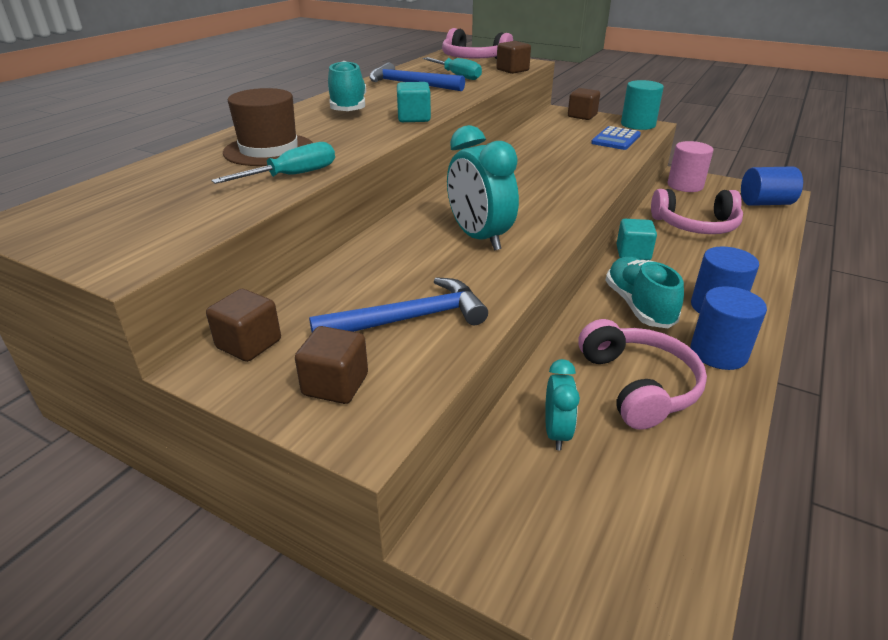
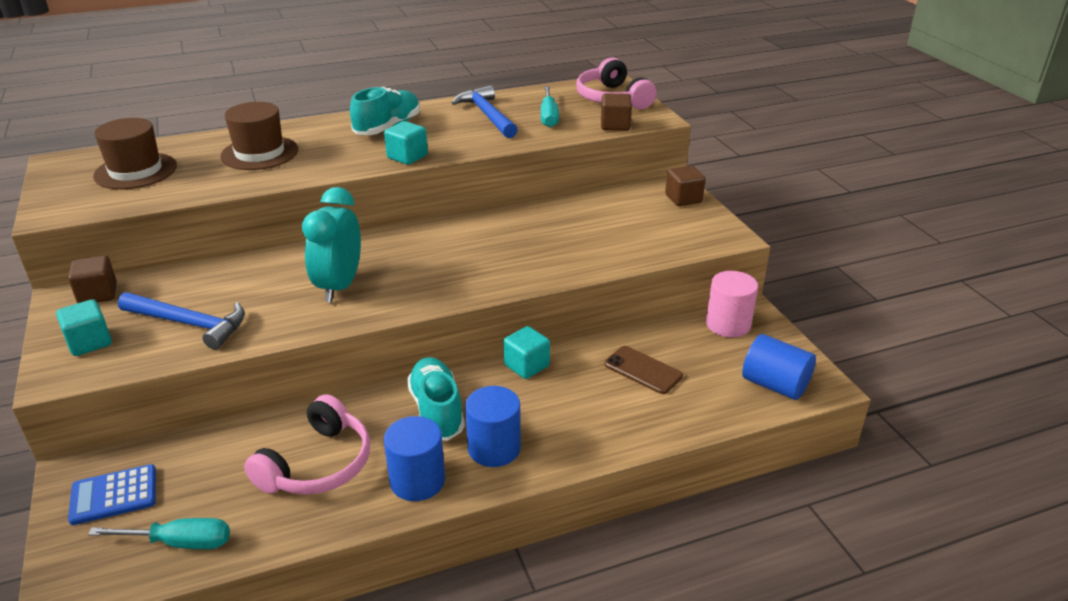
camera: 40 degrees right, 0 degrees up
(154, 199) = (135, 171): none -> brown hat
(293, 175) = (229, 183): turquoise screwdriver -> turquoise screwdriver (181, 543)
(335, 385) = (89, 342): brown cube -> turquoise cube
(556, 433) = (216, 458): turquoise clock -> none
(616, 139) = (653, 240): blue calculator -> blue calculator (114, 495)
(638, 124) = (719, 231): turquoise cylinder -> none
(638, 306) = (437, 411): turquoise shoe -> turquoise shoe turned 45 degrees counterclockwise
(696, 225) = (643, 370): pink headphones -> brown phone

